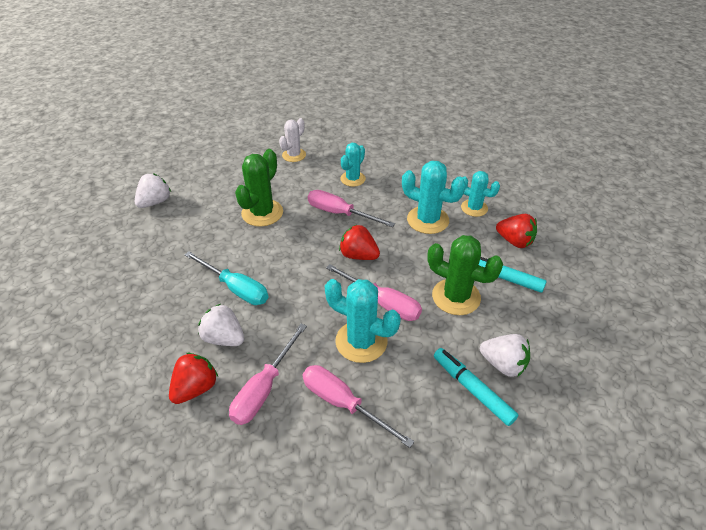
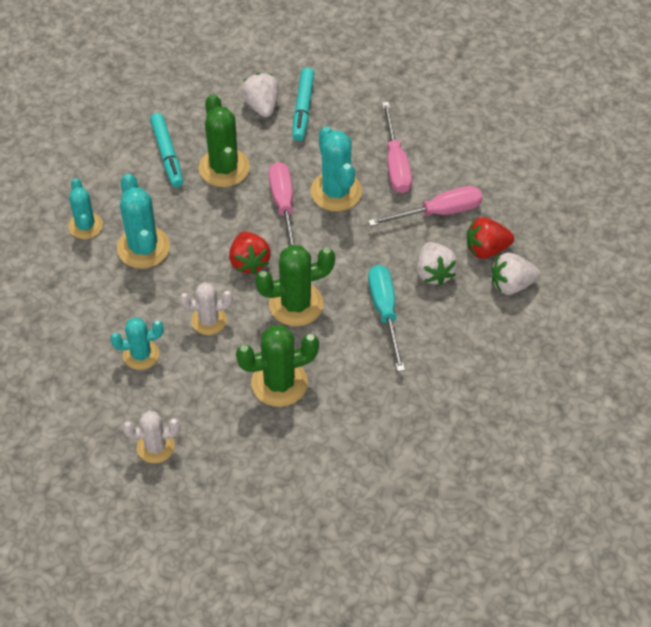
camera: 135 degrees left, 10 degrees up
(155, 202) = (372, 494): white strawberry -> white strawberry (511, 284)
(300, 254) = (296, 304): none -> green cactus
(340, 213) = (209, 320): pink screwdriver -> white cactus
(514, 241) = (107, 171): red strawberry -> none

